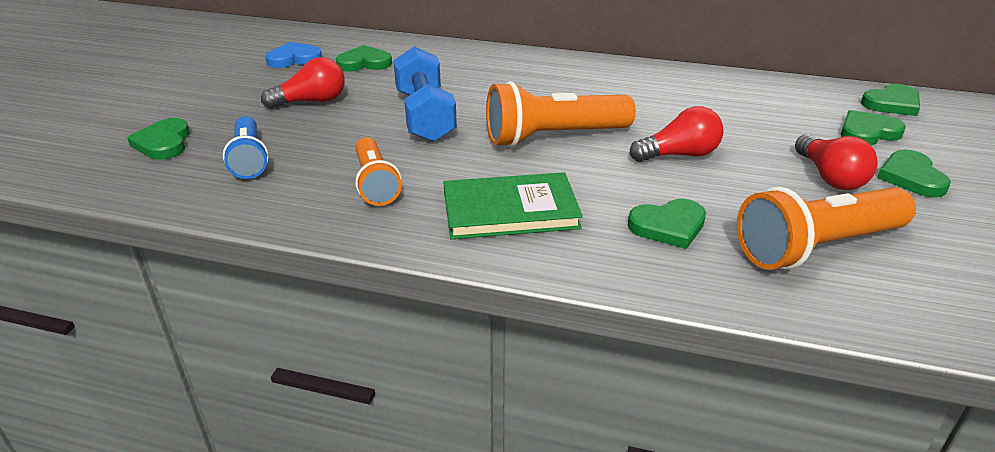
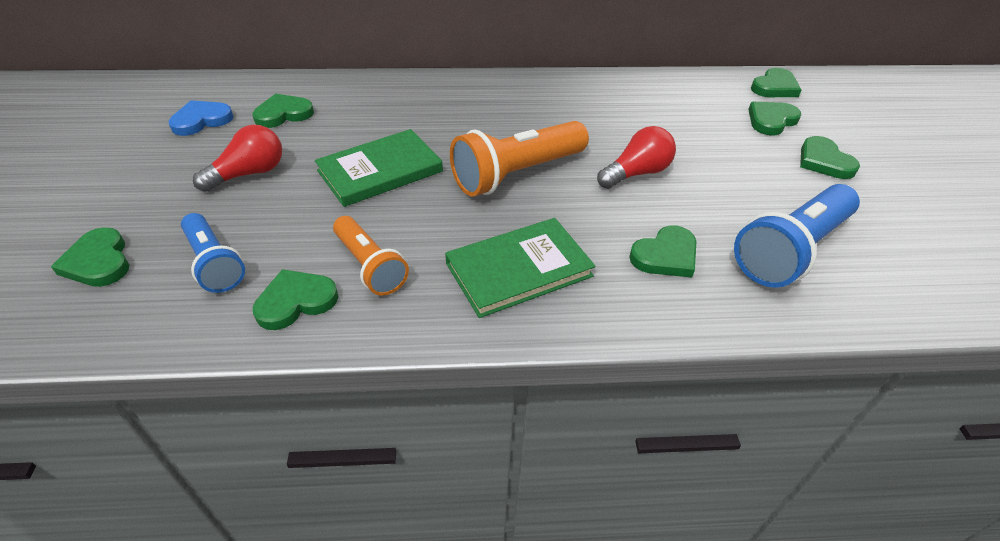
camera: 20 degrees left, 10 degrees up
(299, 197) = (296, 301): none -> green heart
(425, 116) = (380, 171): blue dumbbell -> green book
(816, 247) = (790, 251): orange flashlight -> blue flashlight
(829, 177) = (765, 173): red light bulb -> none

